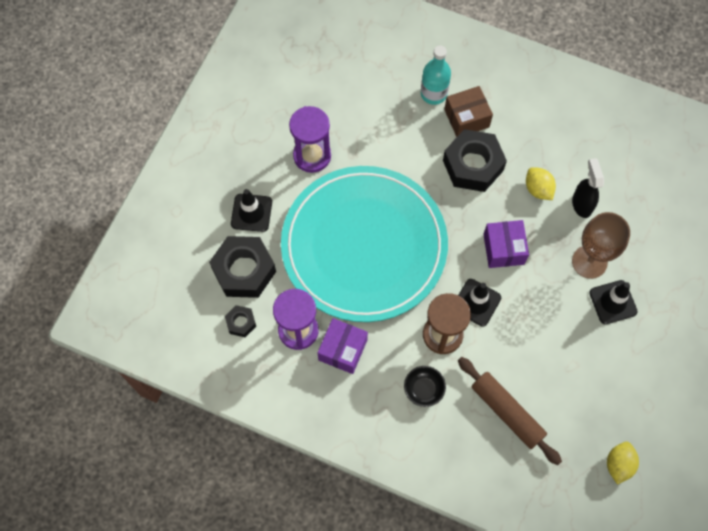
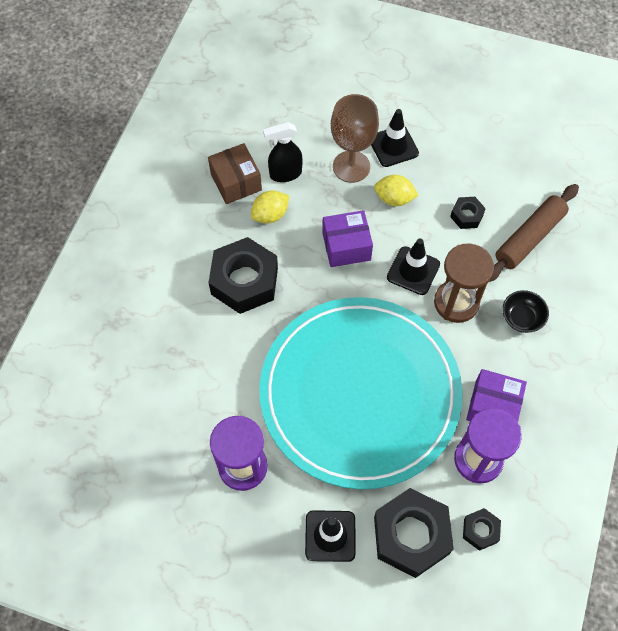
camera: 95 degrees left, 5 degrees down
(433, 93) = (149, 328): turquoise bottle -> none
(466, 118) = (182, 290): brown box -> brown box (236, 182)
(533, 358) = (466, 215): none -> black nut
(618, 464) = (559, 142): yellow lemon -> yellow lemon (394, 199)

